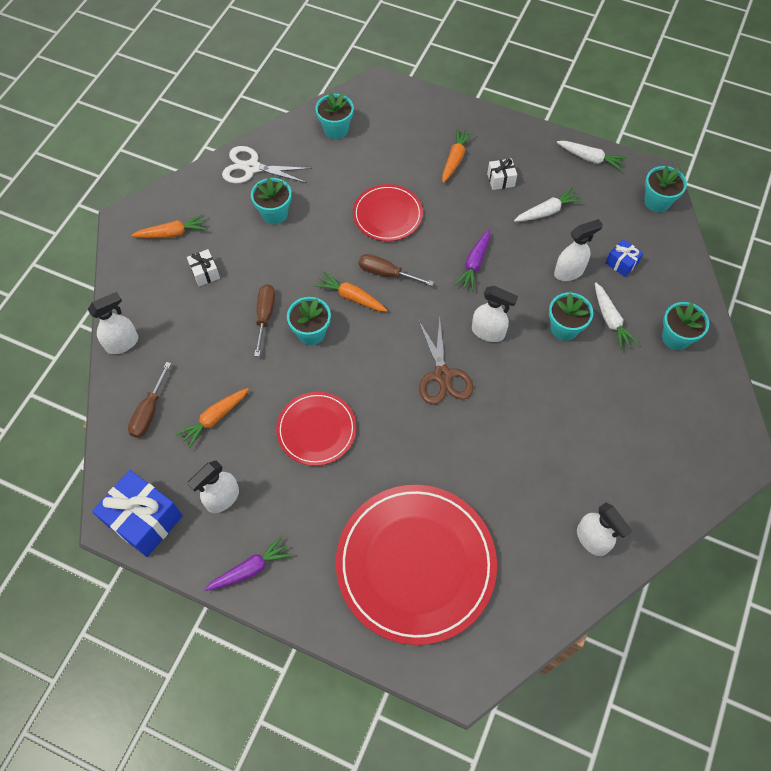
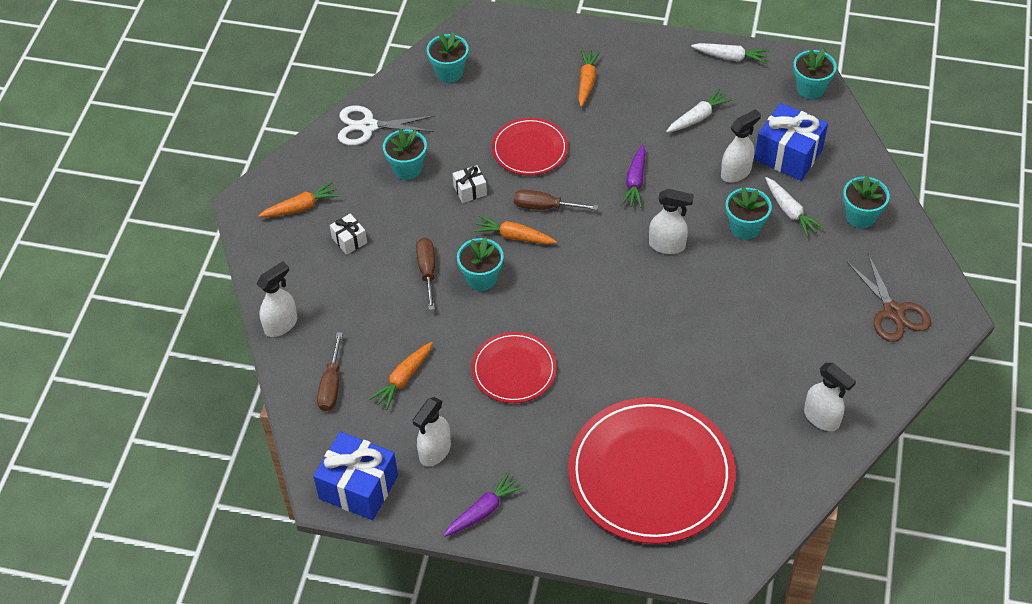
camera: 10 degrees left, 10 degrees down
(442, 375) = (631, 295): brown scissors -> brown scissors (893, 312)
(500, 180) = (641, 94): white gift -> white gift (470, 190)
(621, 263) = (788, 155): blue gift -> blue gift, size x2.00

